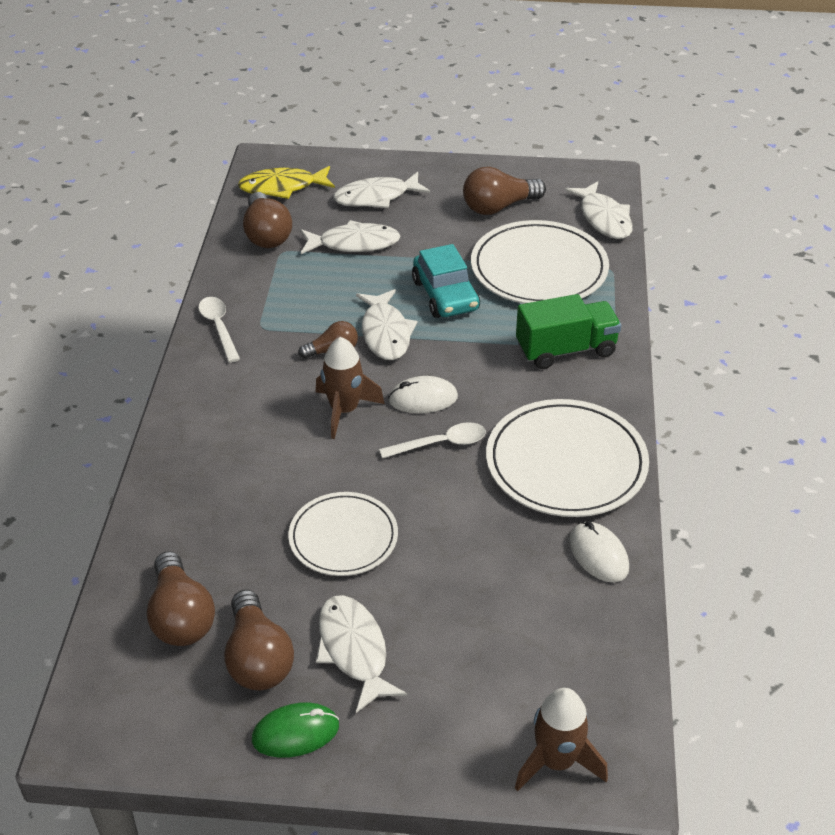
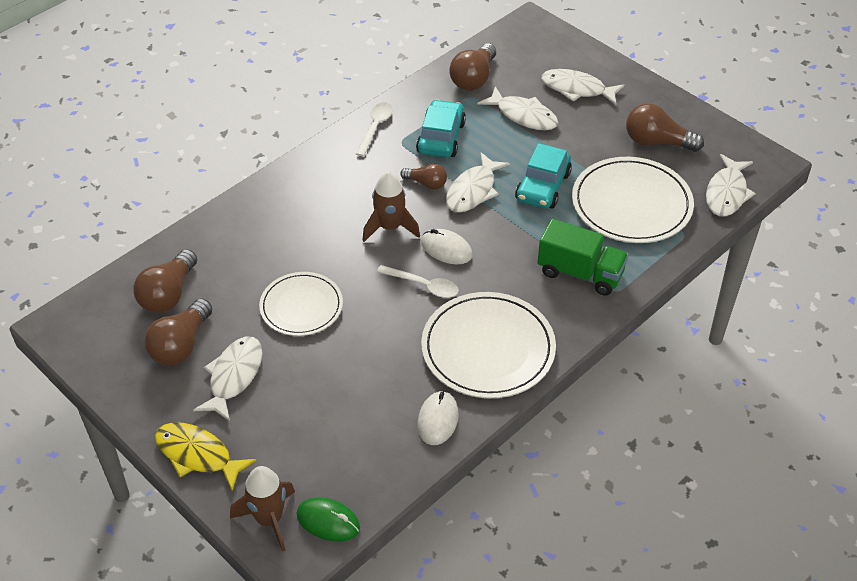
camera: 40 degrees right, 5 degrees up
(282, 187) = (521, 49): yellow fish -> yellow fish (197, 455)
(295, 733) = (155, 400): green mouse -> green mouse (328, 521)
(297, 302) = (441, 137): none -> turquoise car

